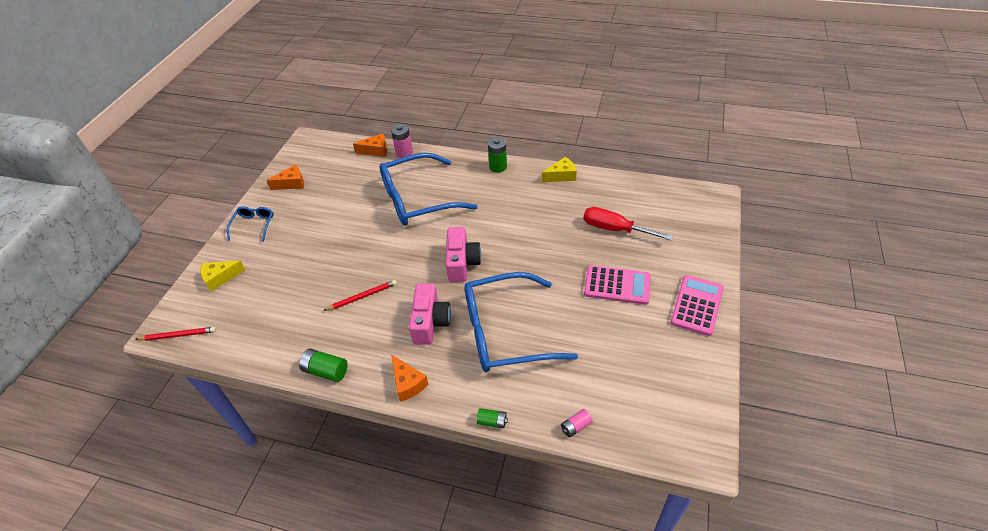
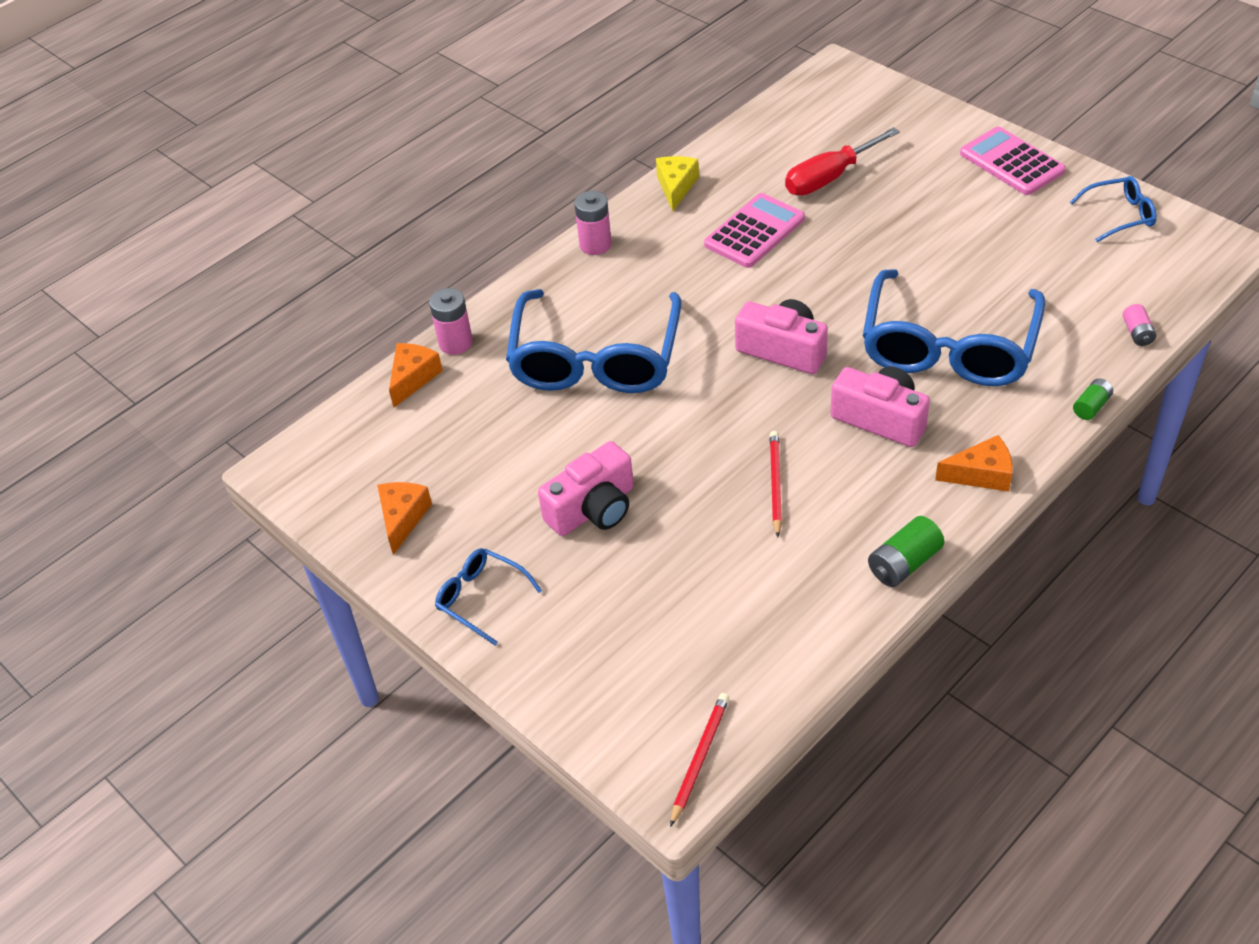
camera: 60 degrees left, 0 degrees up
(220, 278) = (592, 673): yellow cheese -> none
(319, 238) = (593, 509): none -> pink camera
(498, 167) = (595, 244): green battery -> pink battery
(617, 285) = (934, 214): pink calculator -> pink calculator (754, 232)
(689, 380) = (1120, 215): none -> blue glasses

